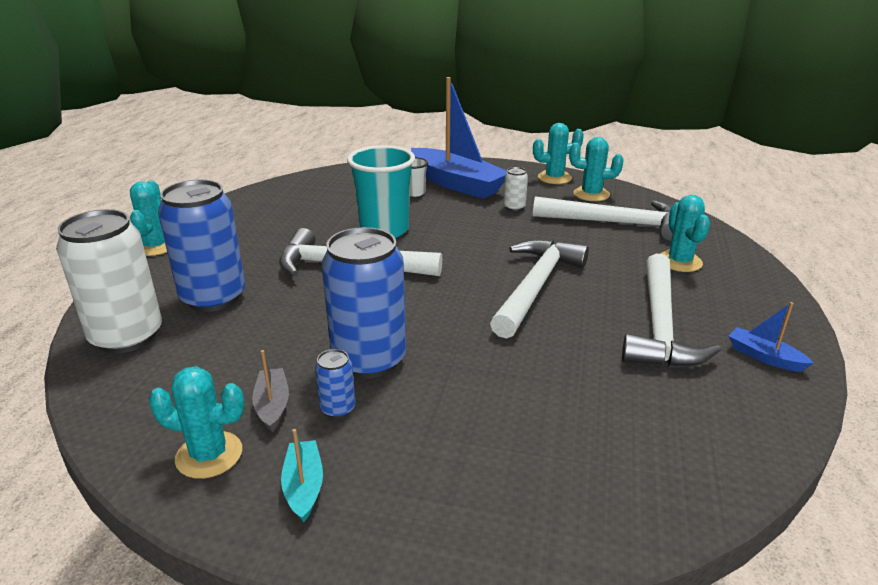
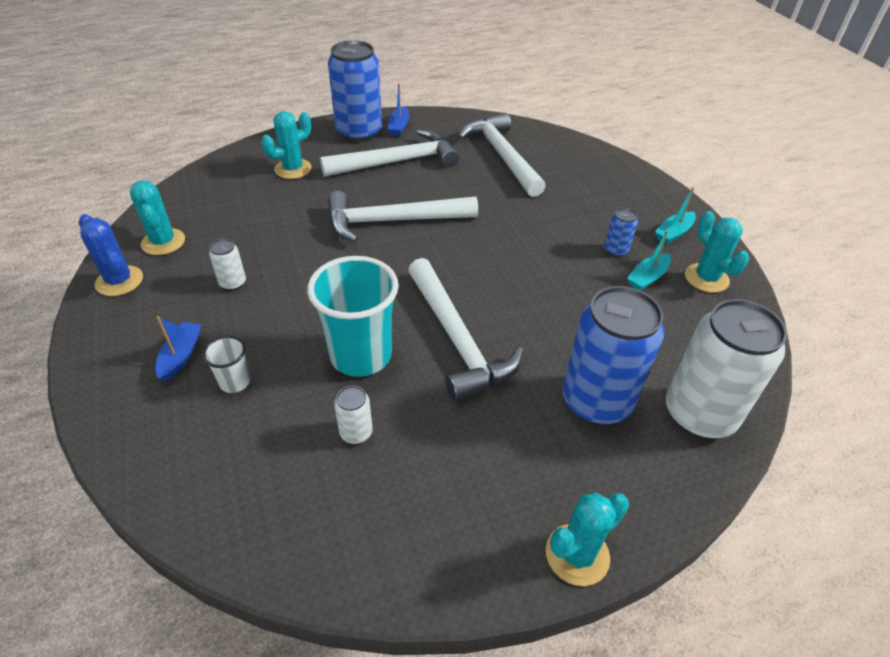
camera: 125 degrees left, 15 degrees up
(272, 405) = (647, 278): grey boat -> turquoise boat
(327, 214) = (356, 432): none -> white can
(369, 360) = (562, 260): blue can -> blue can (359, 132)
(457, 184) = (181, 356): blue boat -> blue boat, size x0.42
(554, 178) = (119, 281): turquoise cactus -> blue cactus
(615, 223) = (235, 212): white hammer -> white hammer (502, 156)

